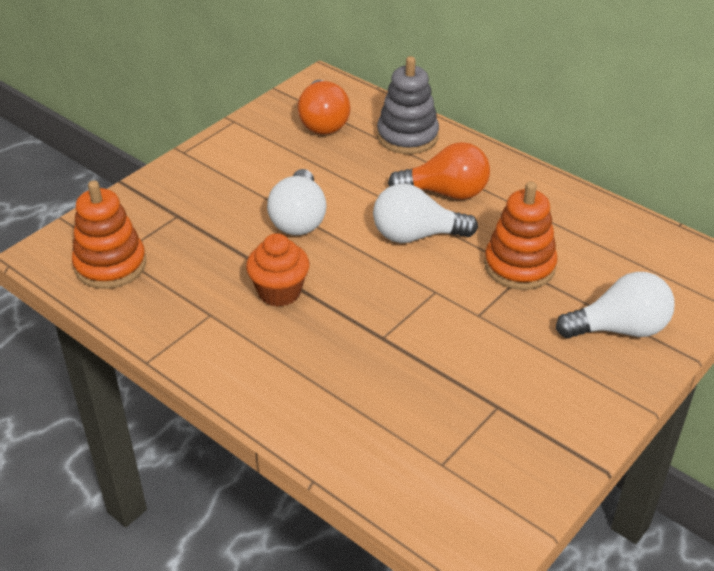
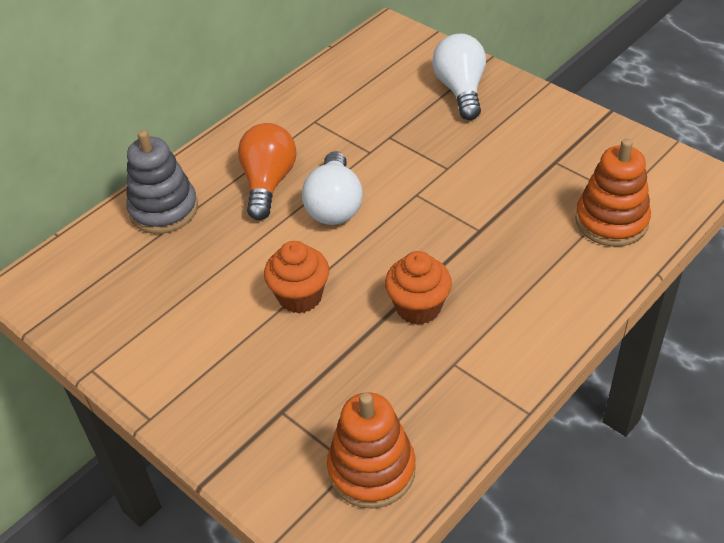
camera: 85 degrees left, 5 degrees up
(299, 219) = (300, 296): white light bulb -> orange cupcake
(323, 122) = (118, 281): orange light bulb -> none
(519, 266) = (382, 139): orange stacking toy -> orange stacking toy (611, 221)

